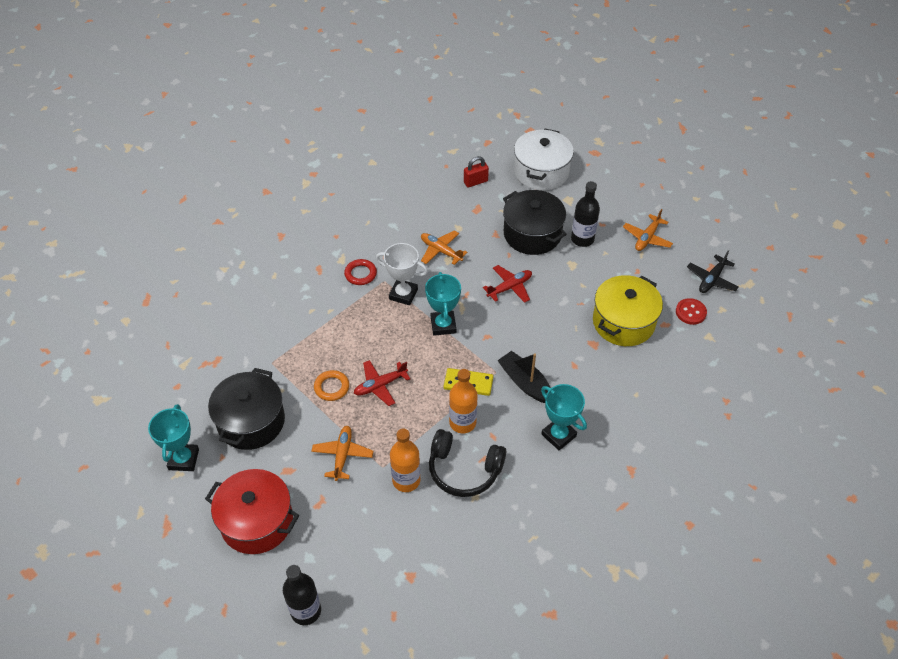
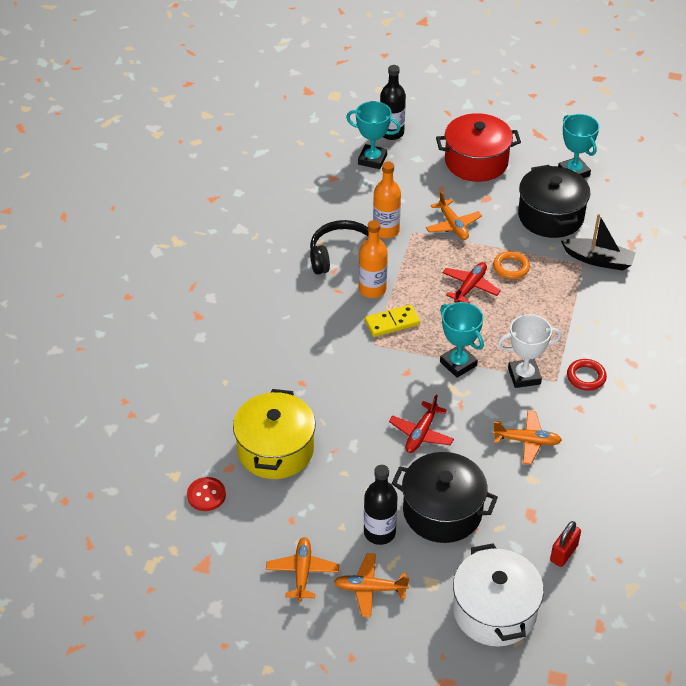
camera: 150 degrees right, 5 degrees down
(525, 383) = (339, 346): black boat -> black boat (598, 260)
(558, 435) = (279, 315): turquoise trophy -> turquoise trophy (372, 159)
(609, 212) = (370, 589): none -> orange plane
(711, 279) = (198, 549): black plane -> none

